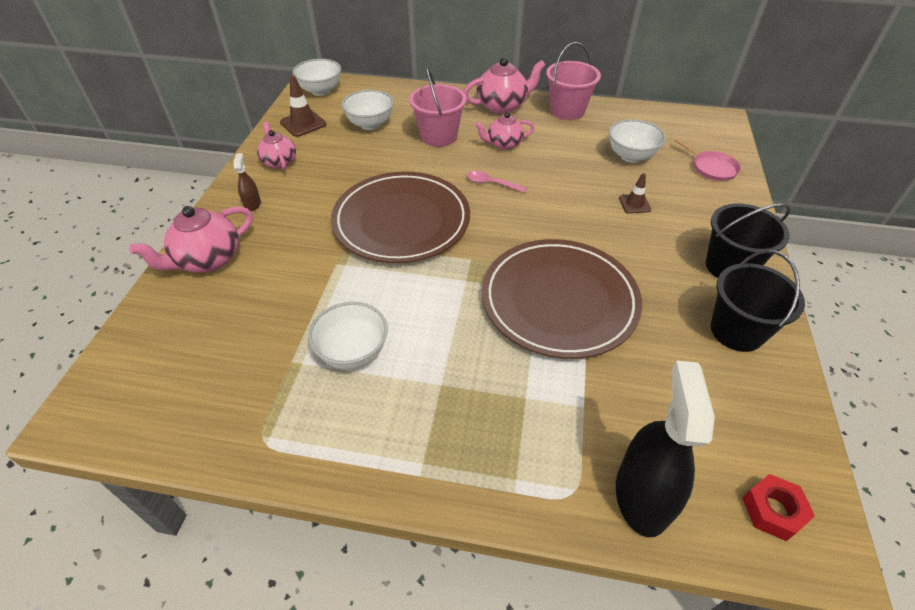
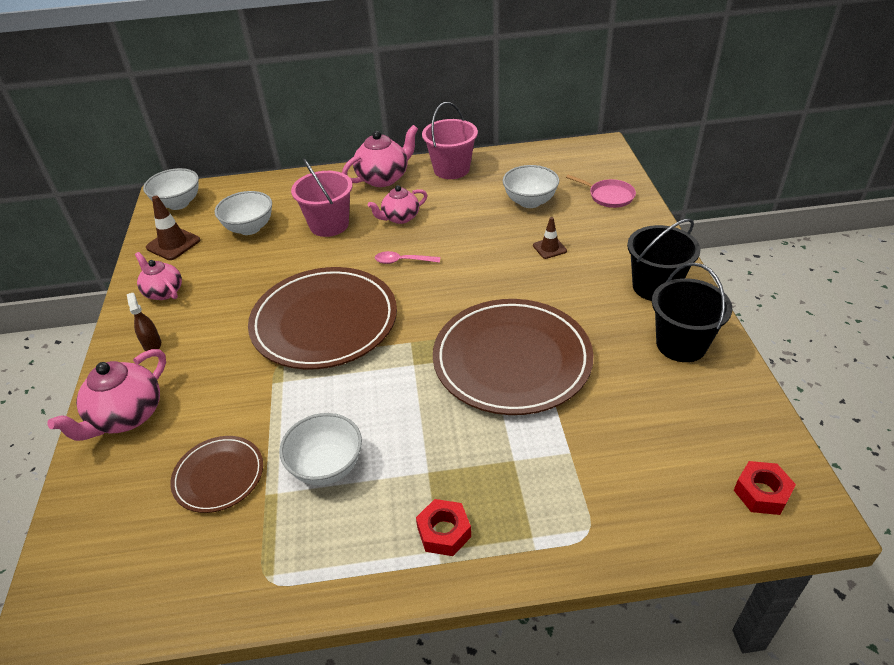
camera: 15 degrees left, 5 degrees down
(259, 333) = (219, 476): none -> brown plate
(434, 447) = (444, 532): none -> red nut
(642, 495) = (649, 515): black spray bottle -> none

